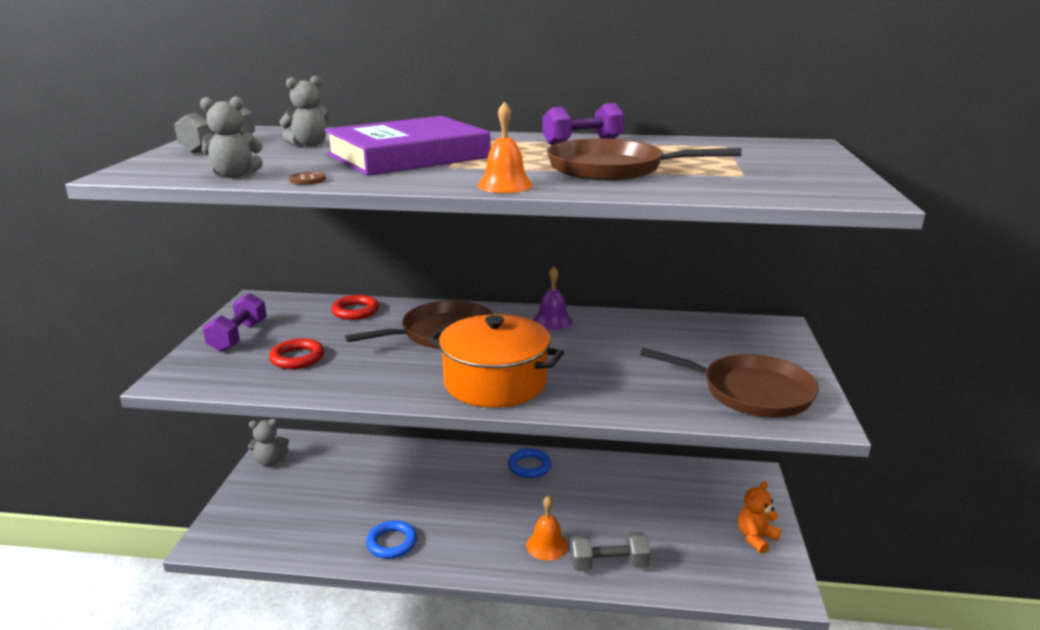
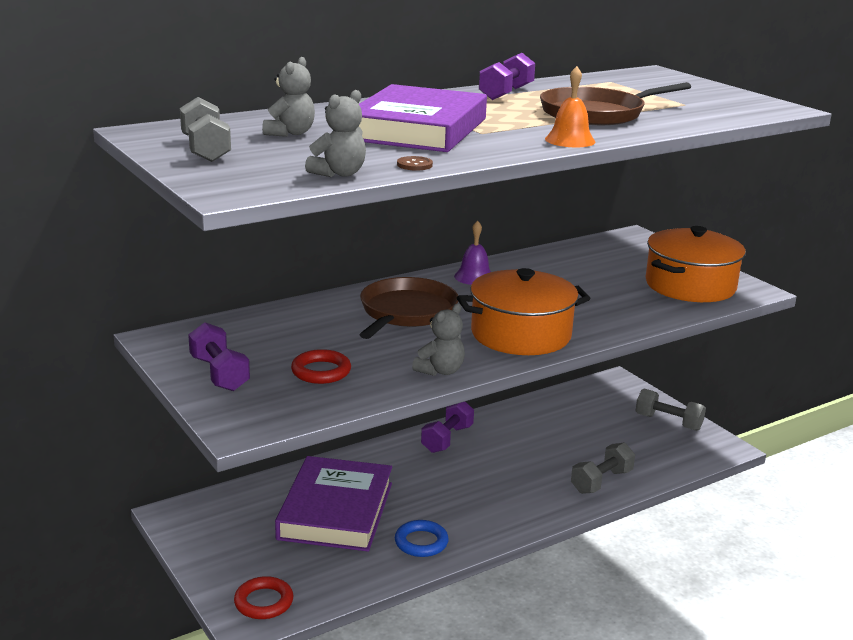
camera: 40 degrees left, 0 degrees up
(270, 461) = (194, 534): grey teddy bear -> grey teddy bear (440, 371)
(355, 311) = (287, 318): red ring -> red ring (264, 602)
(372, 487) = (336, 511): none -> purple book
(529, 466) = (447, 439): blue ring -> purple dumbbell
(547, 545) = (542, 488): orange bell -> none
(751, 392) = (690, 286): brown pan -> orange pot
(755, 538) = (668, 422): orange teddy bear -> grey dumbbell

